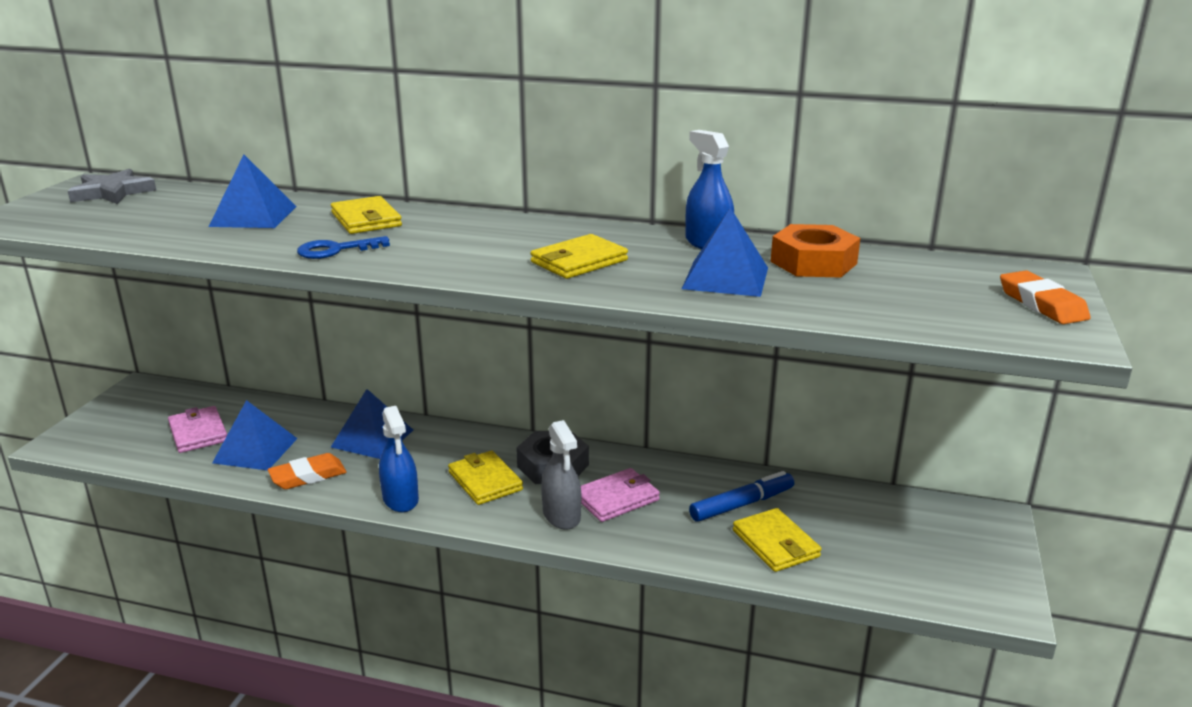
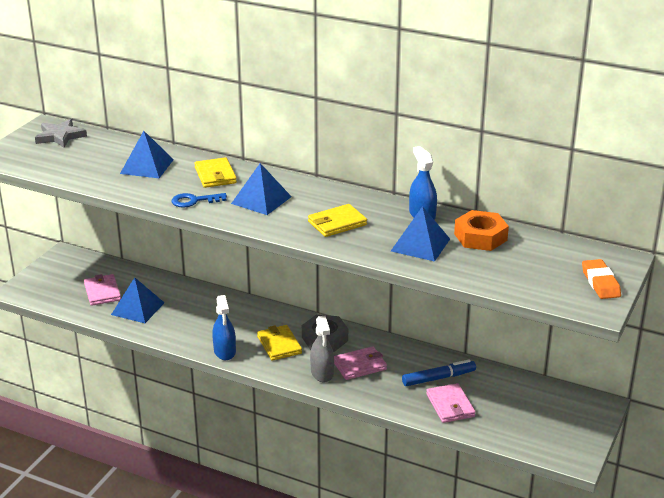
camera: 10 degrees right, 5 degrees up
(308, 476) = (169, 330): orange eraser -> none
(372, 438) = (212, 307): blue pyramid -> blue pyramid (261, 200)
(776, 543) = (450, 405): yellow wallet -> pink wallet

